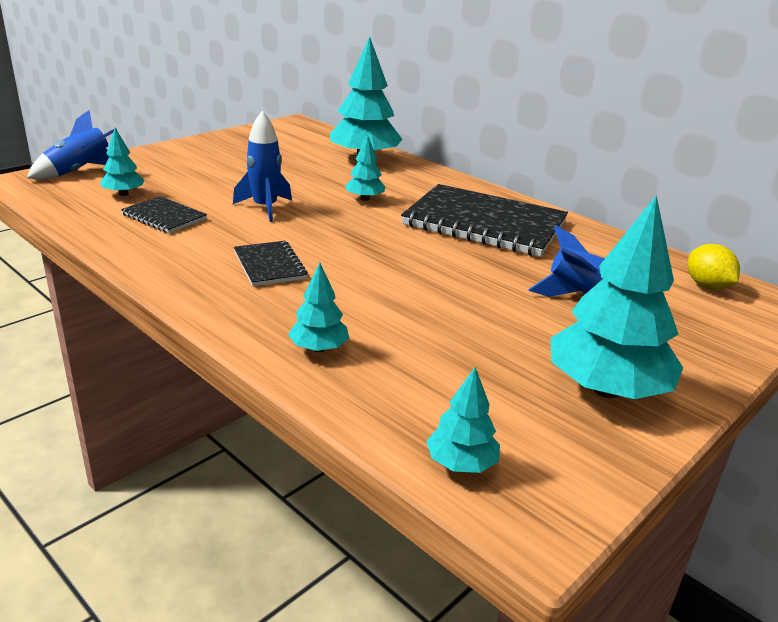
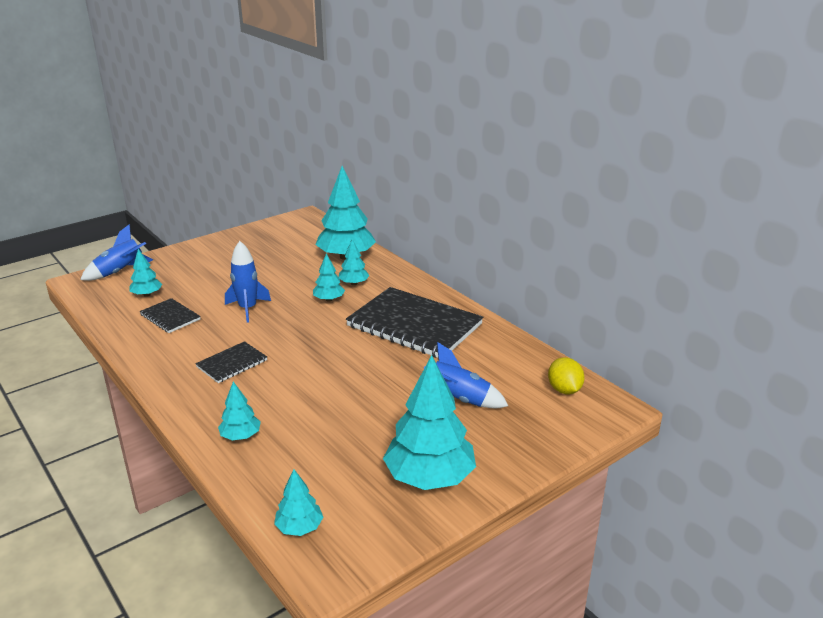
camera: 10 degrees right, 0 degrees up
(269, 265) = (232, 364): black notebook -> black notebook turned 60 degrees clockwise
(387, 183) = (354, 283): none -> turquoise tree

